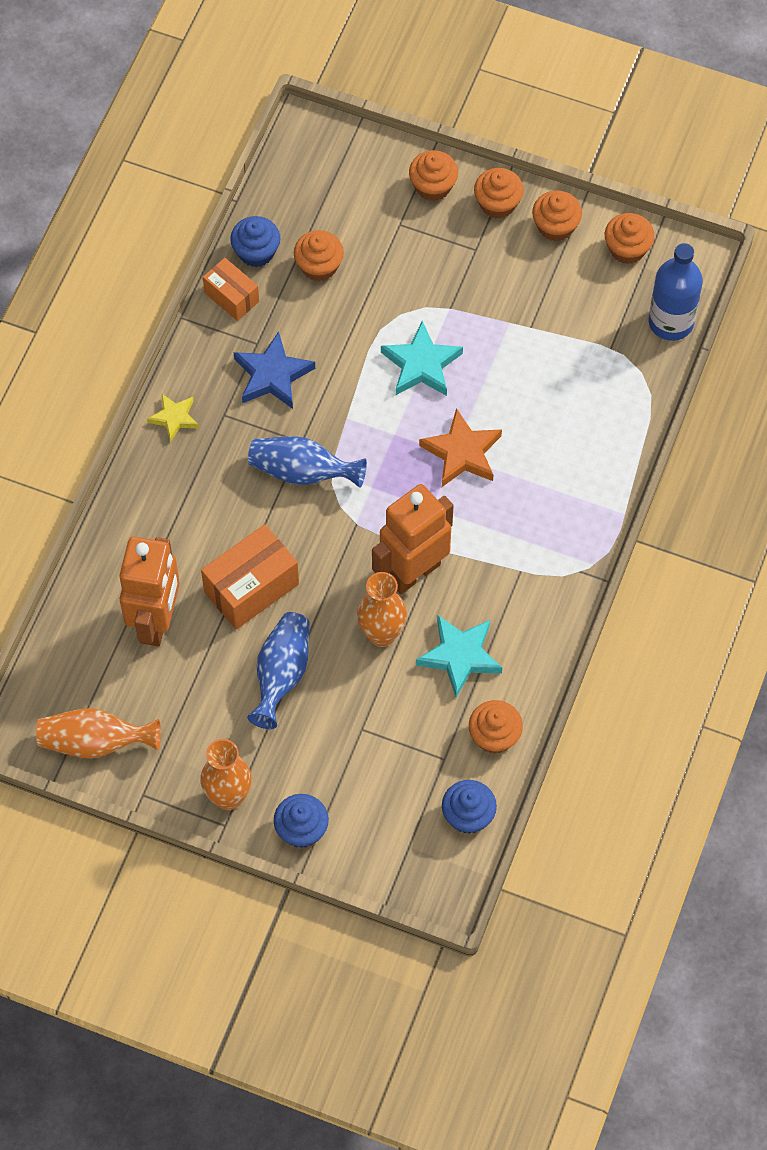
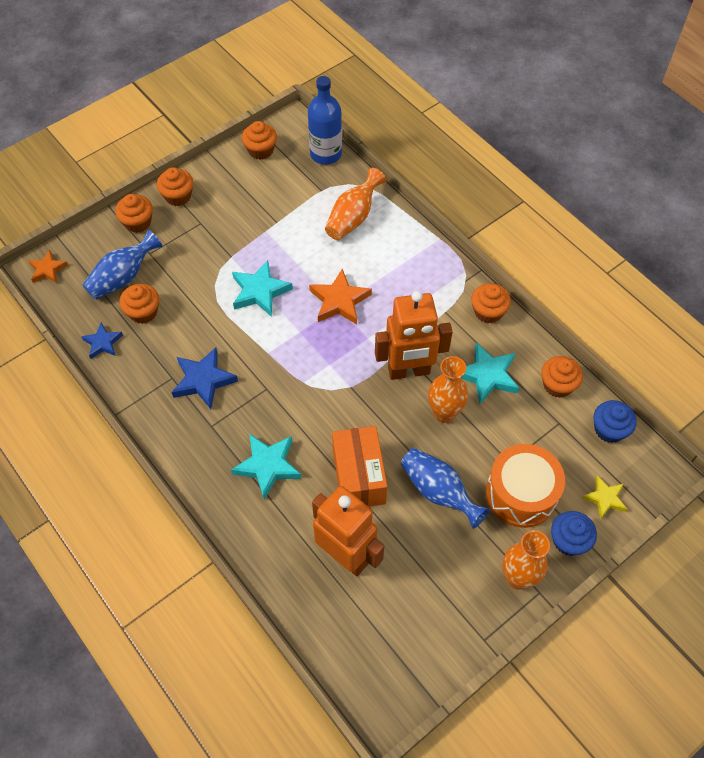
camera: 60 degrees left, 5 degrees down
(95, 742) = (421, 653): orange vase -> orange vase (353, 217)
(174, 418) = (191, 459): yellow star -> yellow star (605, 498)
(211, 494) = (268, 466): none -> turquoise star
(231, 297) = (125, 375): orange box -> none
(256, 252) = (103, 343): blue cupcake -> blue star
(302, 472) = (290, 399): blue vase -> blue vase (123, 277)
(312, 140) = (48, 269): none -> orange star
(329, 757) = (521, 494): none -> orange drum
(413, 572) = (409, 371): orange robot -> orange robot turned 90 degrees counterclockwise
(555, 226) = (217, 176): orange cupcake -> orange cupcake (488, 312)

